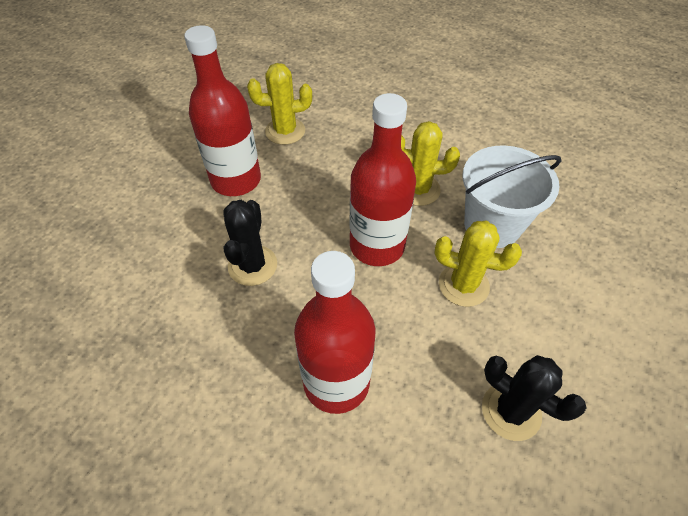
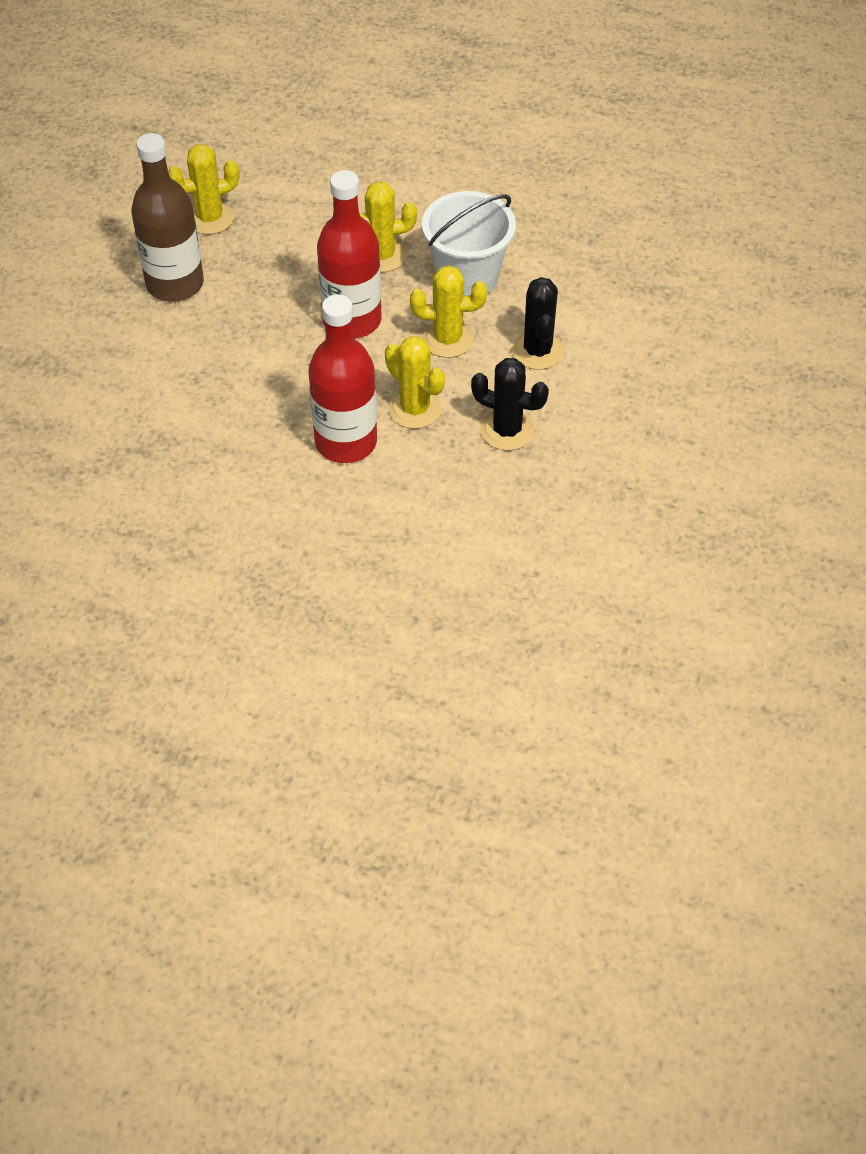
camera: 15 degrees left, 0 degrees up
(236, 180) = (175, 284): red bottle -> brown bottle
(252, 265) = (229, 364): black cactus -> black cactus (537, 351)
(416, 358) = (415, 409): none -> yellow cactus

